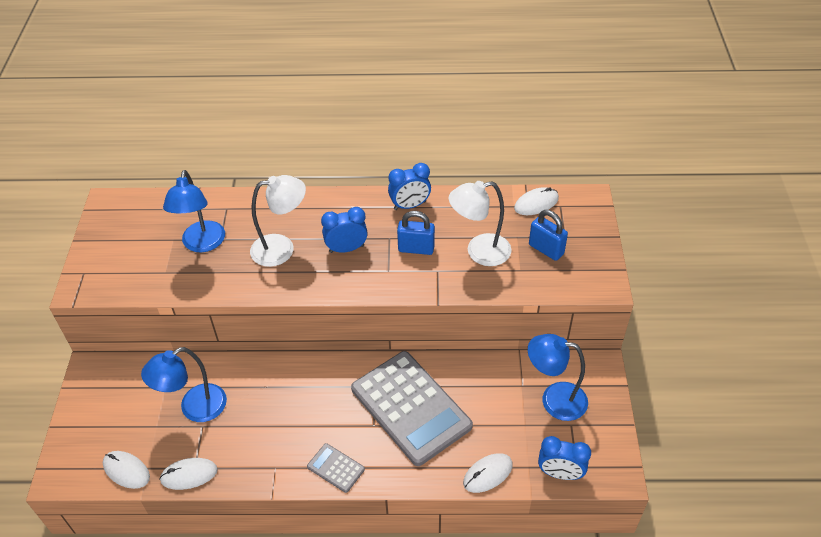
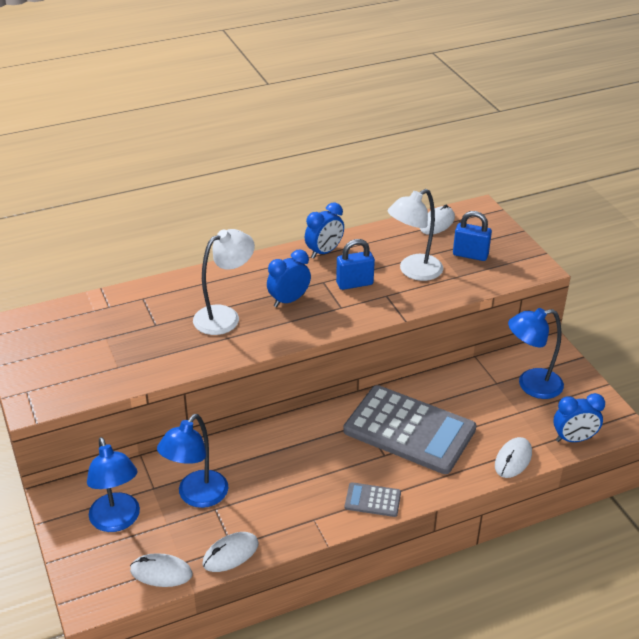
camera: 25 degrees left, 10 degrees down
(202, 244) = (139, 333): blue lamp -> blue lamp (117, 521)

